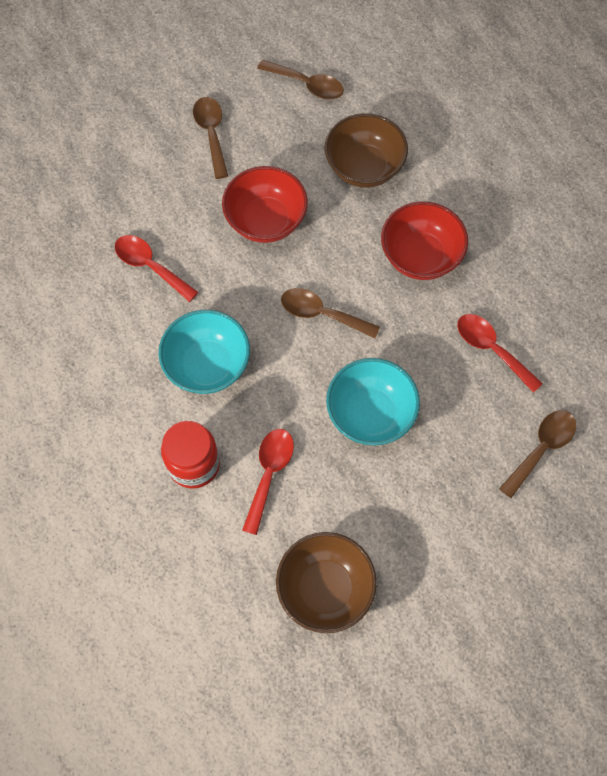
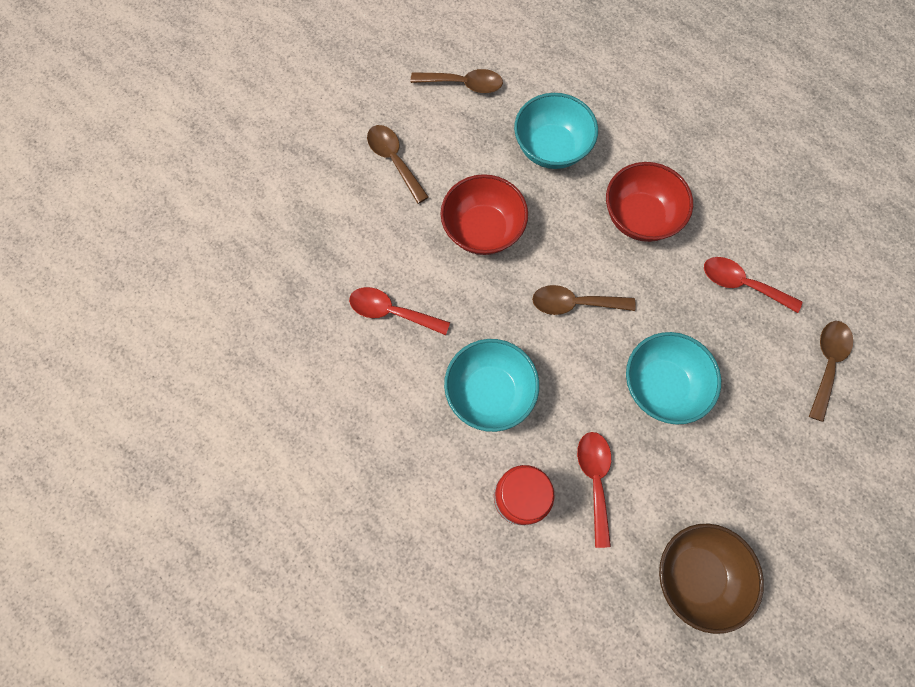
camera: 20 degrees left, 5 degrees up
(364, 168) = (551, 148): brown bowl -> turquoise bowl

